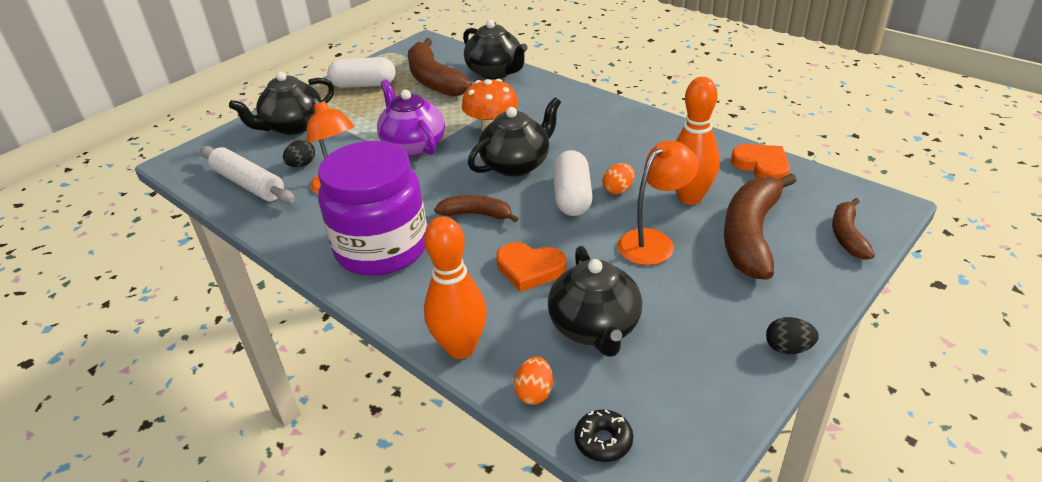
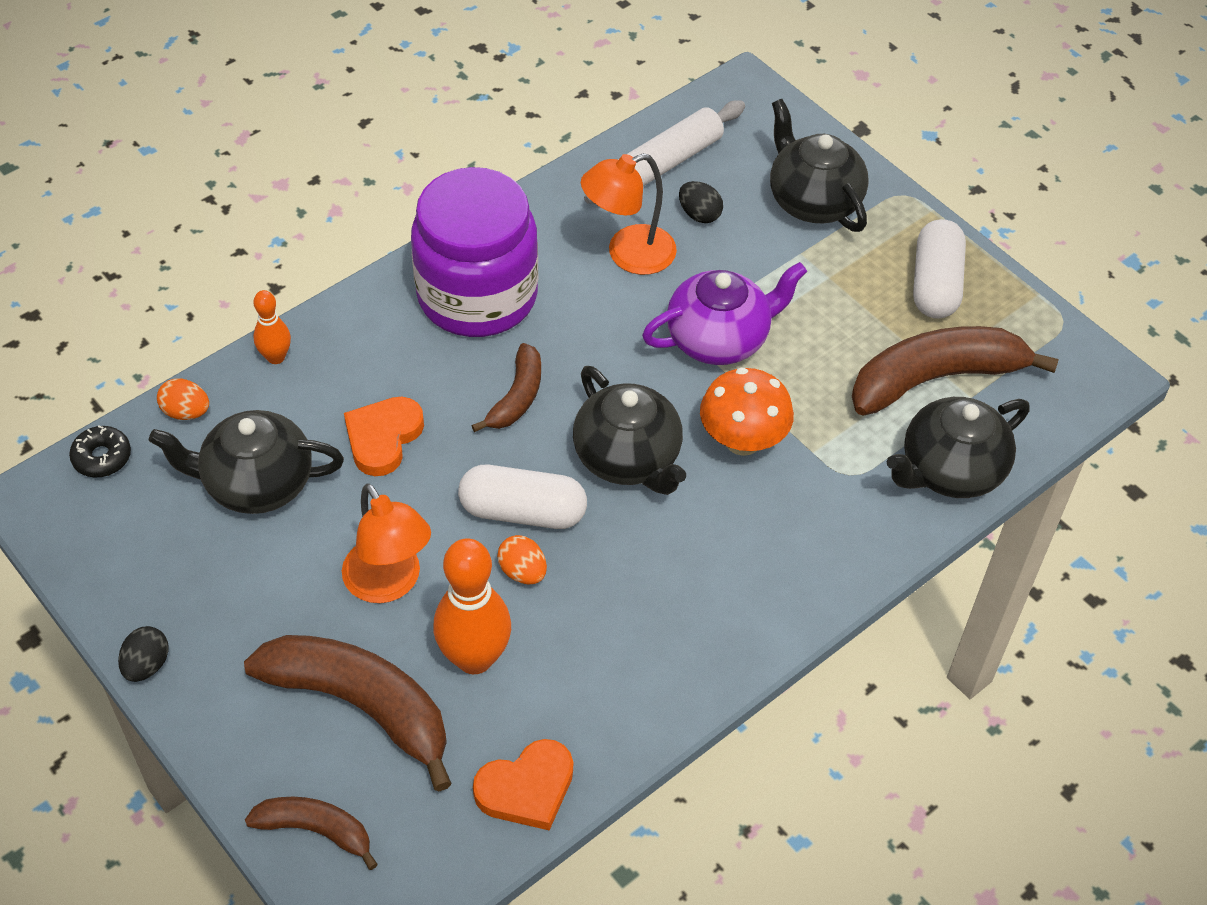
camera: 95 degrees right, 15 degrees up
(460, 348) = (276, 357): orange bowling pin -> orange bowling pin, size x0.54

